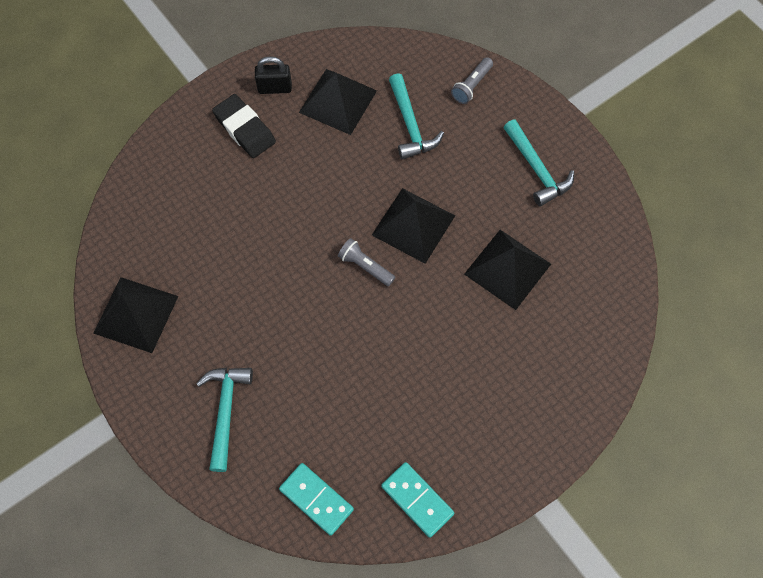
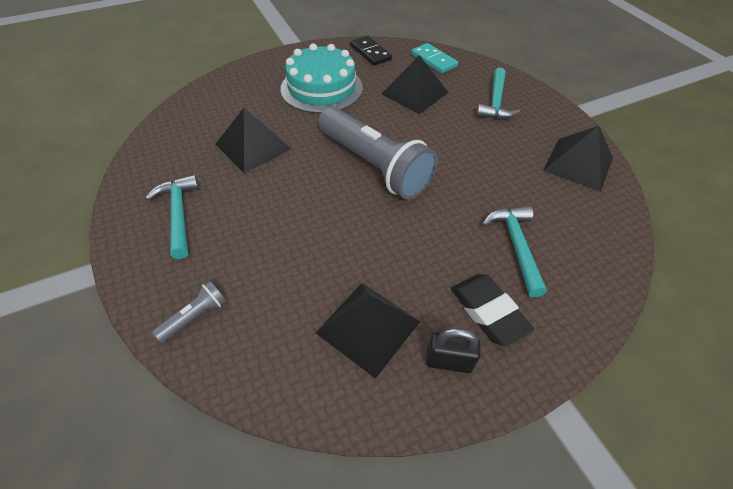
camera: 170 degrees left, 15 degrees down
(365, 266) = (374, 165): grey flashlight -> grey flashlight, size x2.45
(410, 125) = (289, 281): turquoise hammer -> turquoise hammer (516, 246)
(413, 225) = (321, 188): black pyramid -> black pyramid (414, 93)
(417, 500) = (370, 53): turquoise domino -> black domino
(464, 393) = (321, 88): none -> turquoise cake

